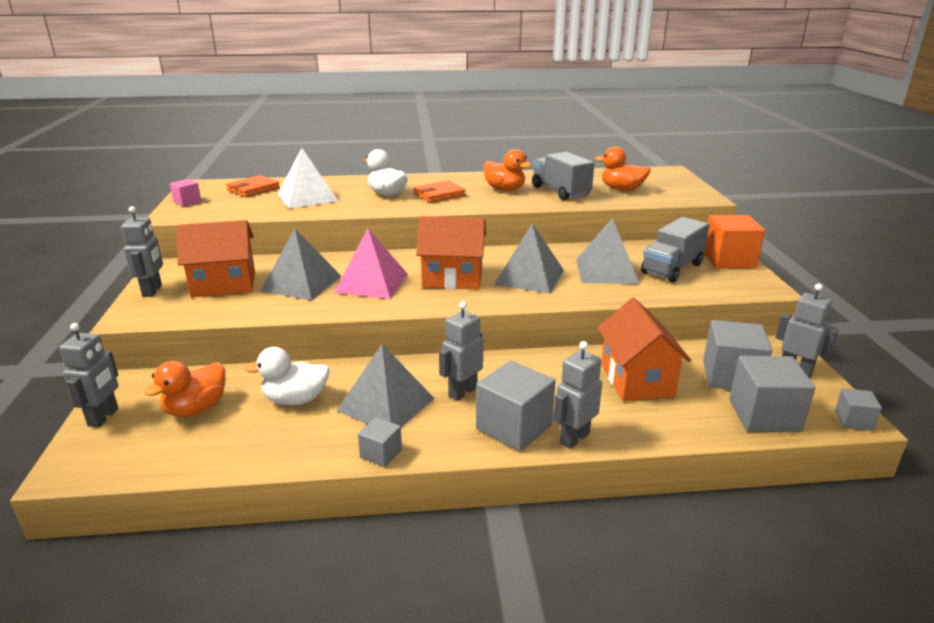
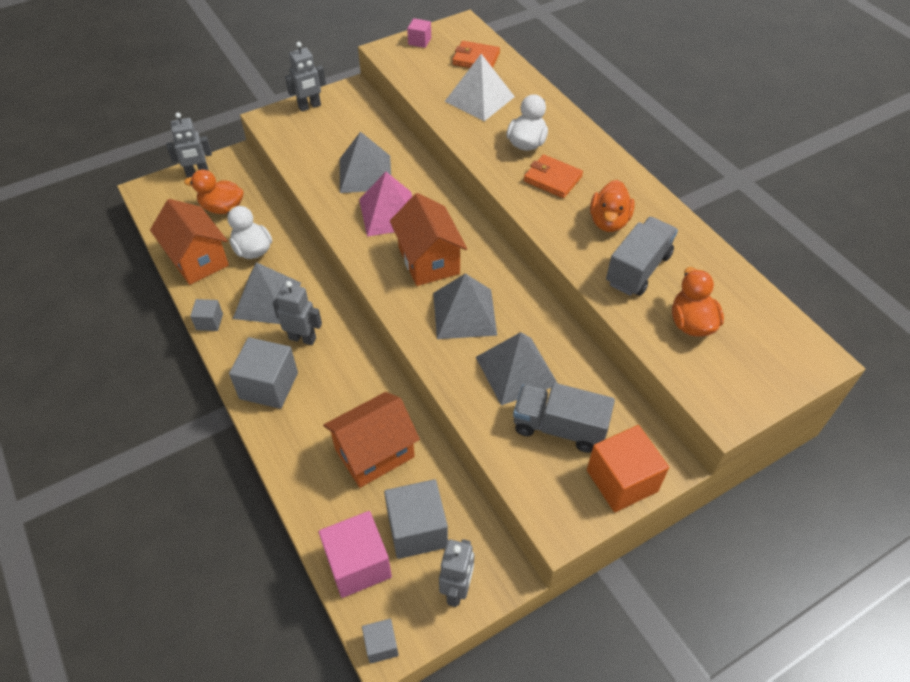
camera: 65 degrees right, 25 degrees up
(224, 284) = (339, 134): orange house -> orange house (197, 259)
(574, 438) = (269, 428): grey robot -> none
(764, 415) = (358, 564): grey cube -> pink cube

